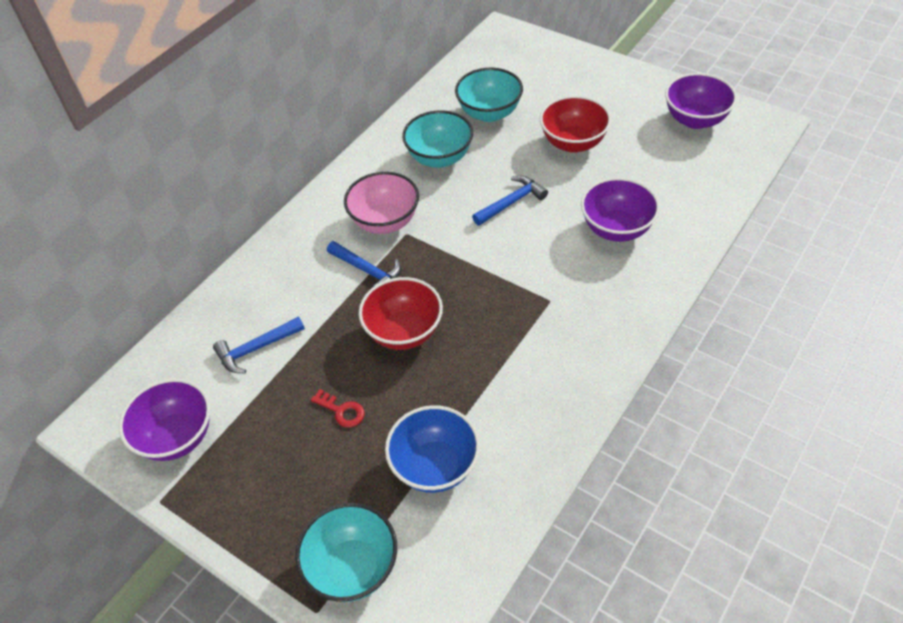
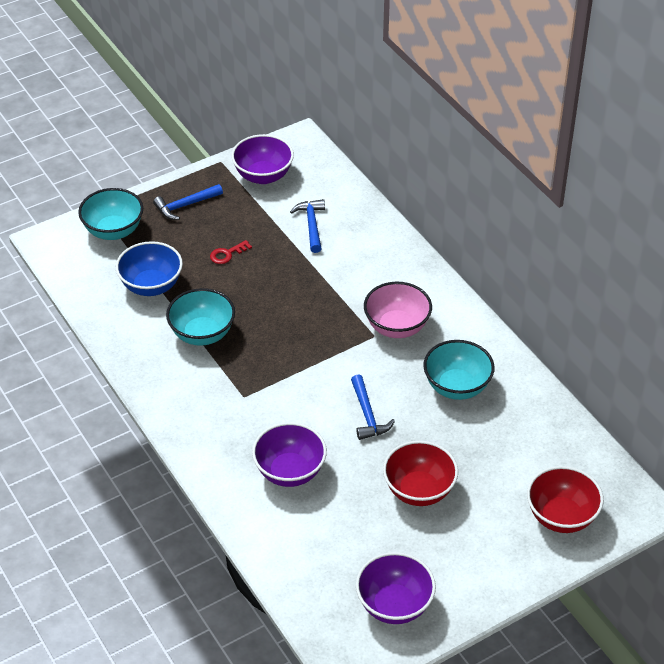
camera: 110 degrees right, 5 degrees down
(368, 271) = (347, 301): blue hammer -> blue hammer (185, 205)
(404, 332) = (272, 304): red bowl -> red bowl (561, 517)
(489, 113) = (501, 445): turquoise bowl -> turquoise bowl (202, 334)

